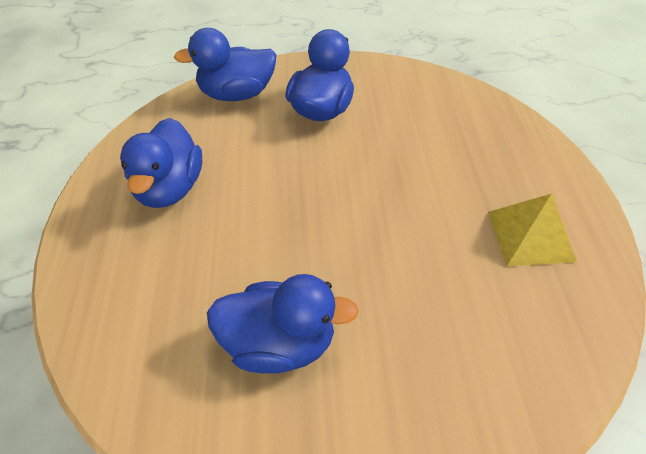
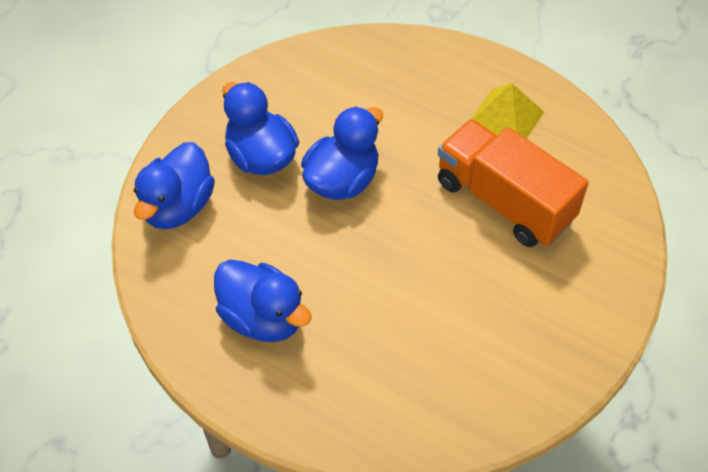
camera: 55 degrees left, 5 degrees up
(279, 343) = (480, 319): blue duck -> blue duck (342, 180)
(436, 287) = (504, 201): none -> orange truck

